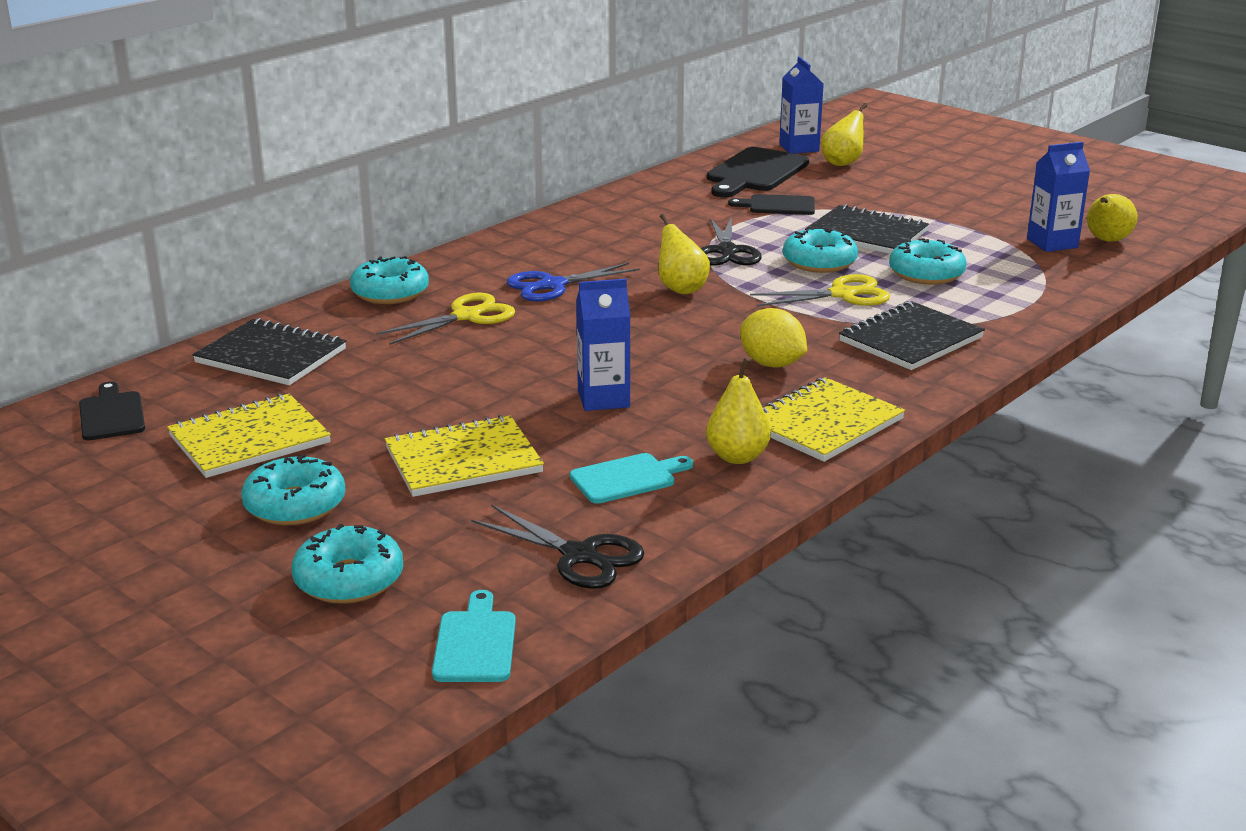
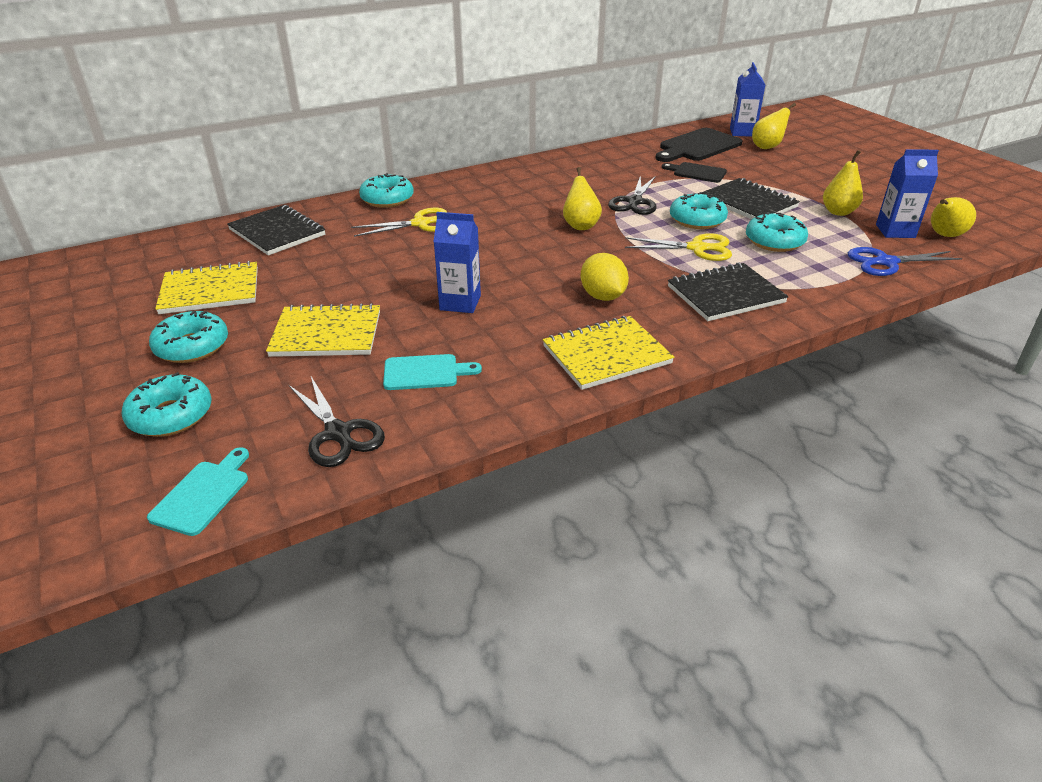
camera: 20 degrees right, 10 degrees up
(111, 414) = (150, 257): black cutting board -> none
(552, 285) = (495, 210): blue scissors -> blue scissors (886, 262)
(737, 457) = (519, 371): yellow pear -> yellow pear (838, 212)

